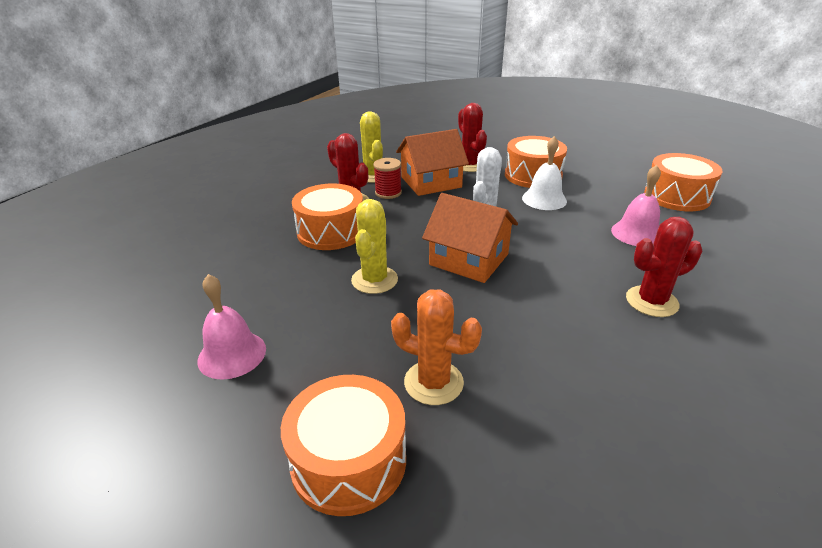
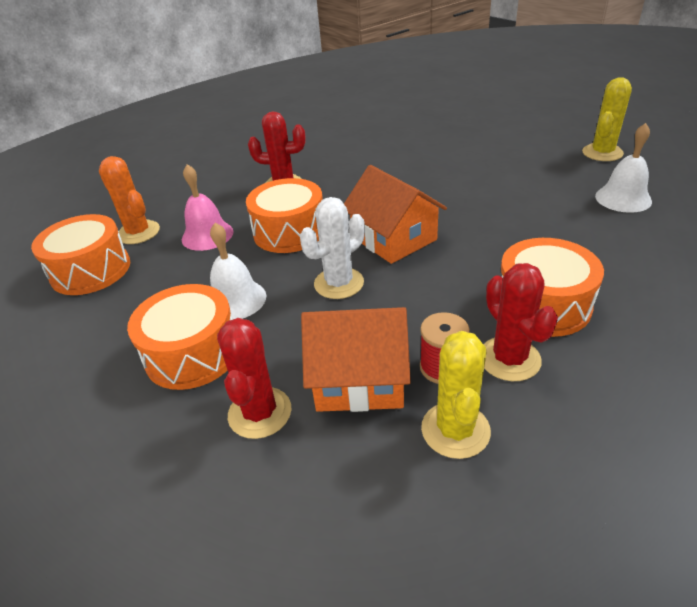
camera: 155 degrees left, 5 degrees up
(232, 354) = (623, 198): pink bell -> white bell
(349, 460) = (531, 147): orange drum -> orange drum (289, 231)
(374, 280) = (497, 234): yellow cactus -> yellow cactus (602, 153)
(433, 382) = (472, 167): orange cactus -> orange cactus (138, 232)

